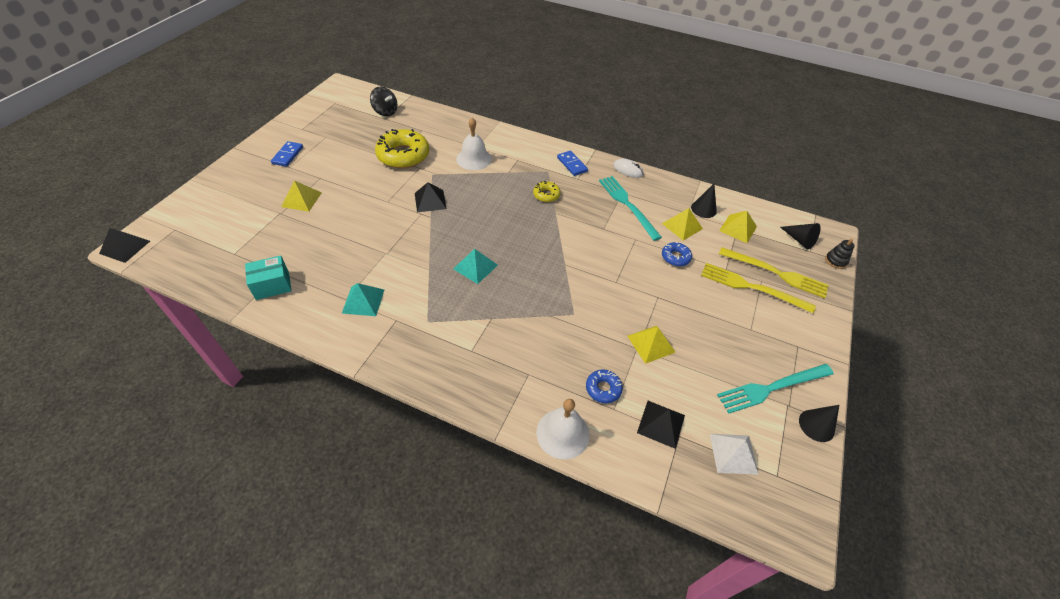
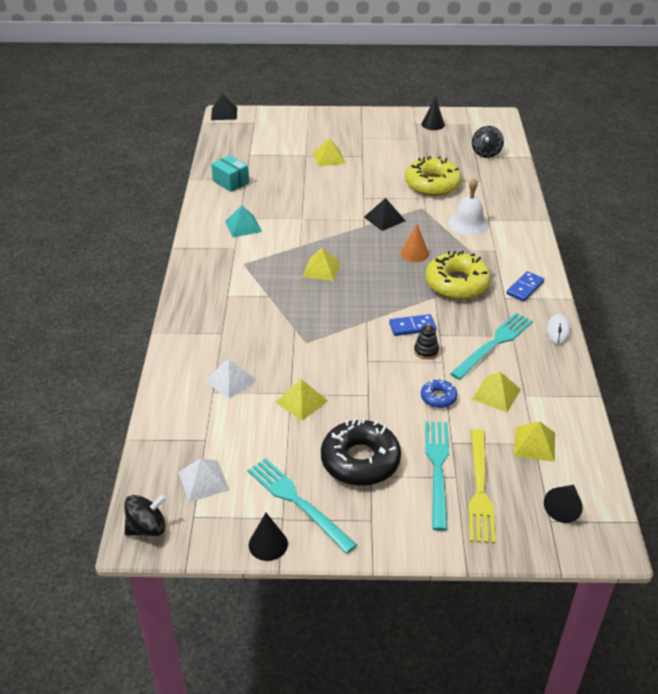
camera: 70 degrees right, 10 degrees down
(287, 155) = (375, 131): blue domino -> blue domino (412, 327)
(475, 266) = (322, 269): turquoise pyramid -> yellow pyramid
(492, 202) = (414, 253): none -> orange cone
(546, 195) = (457, 283): yellow donut -> yellow donut, size x2.04
(563, 433) = (173, 367): white bell -> none
(603, 389) = (230, 380): blue donut -> white pyramid
(661, 424) = (212, 425): black pyramid -> none
(703, 209) = (544, 407): black cone -> black cone (433, 124)
(733, 329) = (360, 460): none -> black donut
(752, 287) = (437, 469): yellow fork -> turquoise fork
(787, 522) = (147, 528): none -> black spinning top
(835, 261) = (552, 550): black stacking toy -> black stacking toy (426, 351)

